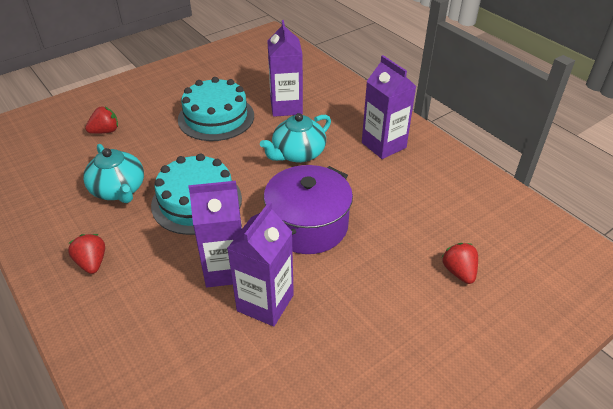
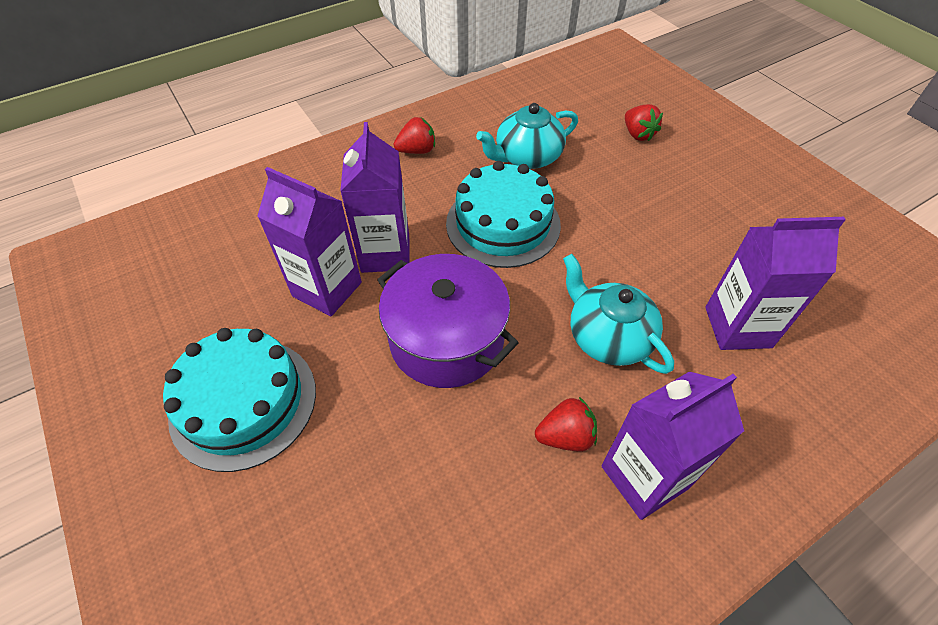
camera: 95 degrees right, 10 degrees up
(216, 117) = (688, 237): turquoise cake -> turquoise cake (243, 402)
(459, 272) = (317, 540): red strawberry -> red strawberry (565, 436)

